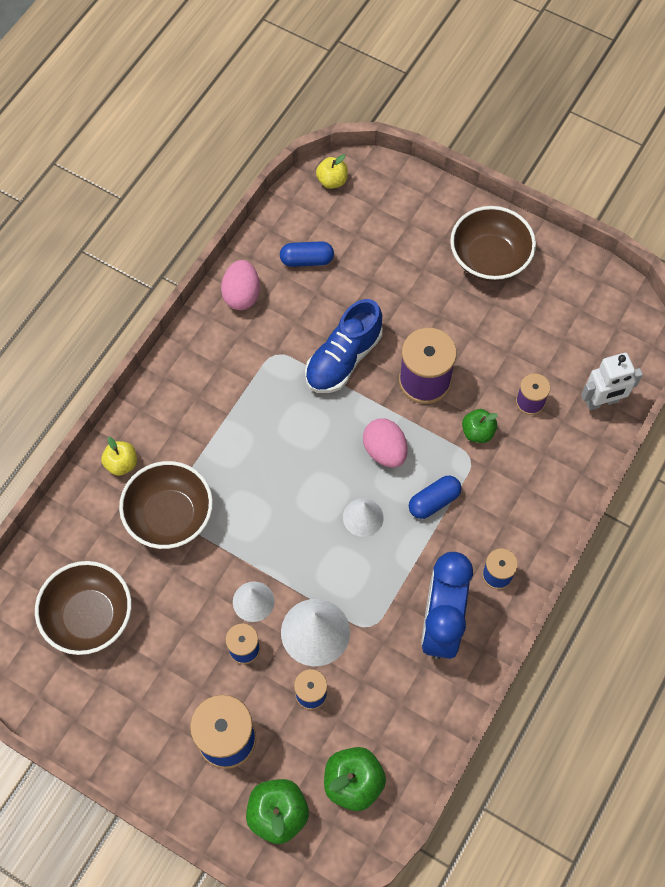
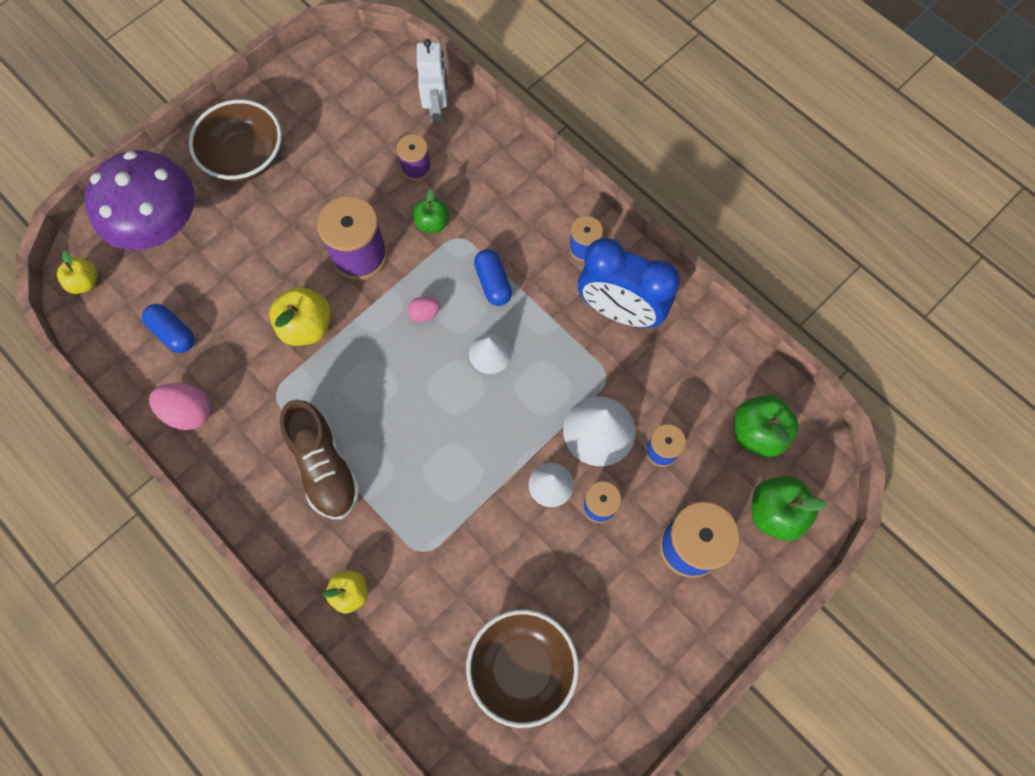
camera: 75 degrees left, 5 degrees up
(170, 516) = (430, 551): brown bowl -> none
(222, 412) = (324, 466): none -> brown shoe
(307, 260) = (173, 333): blue capsule -> blue capsule turned 60 degrees counterclockwise
(343, 359) = (306, 326): blue shoe -> yellow apple
(384, 451) = (424, 314): pink egg -> pink egg, size x0.57
(401, 216) = (160, 225): none -> purple mushroom

